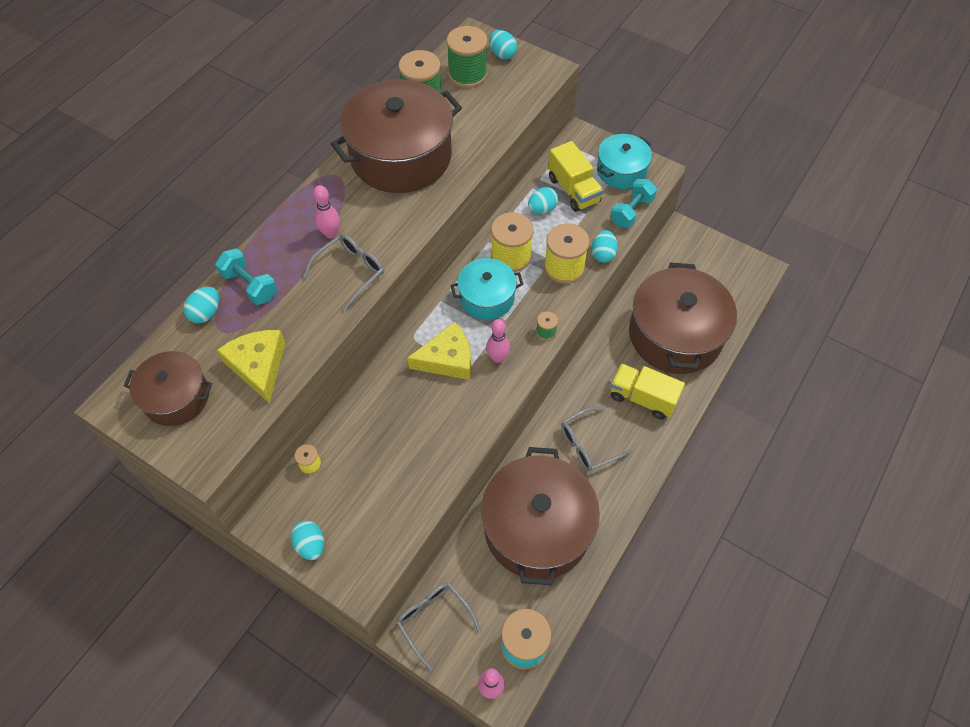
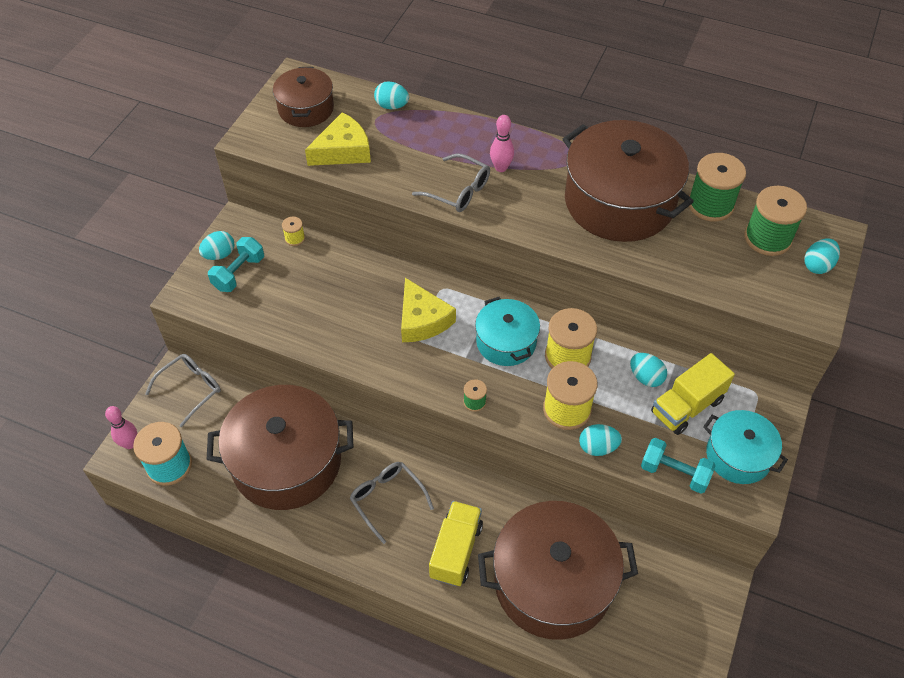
camera: 80 degrees right, 5 degrees down
(250, 285) = (427, 126): turquoise dumbbell -> turquoise dumbbell (239, 273)
(497, 357) = (433, 362): pink bowling pin -> none

